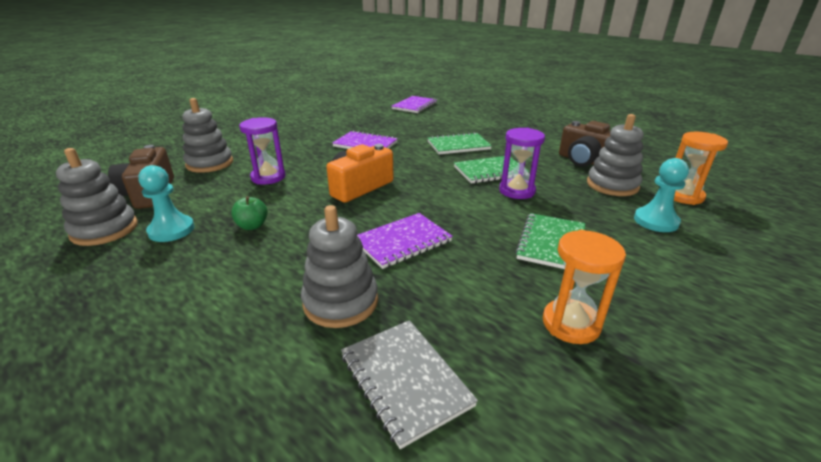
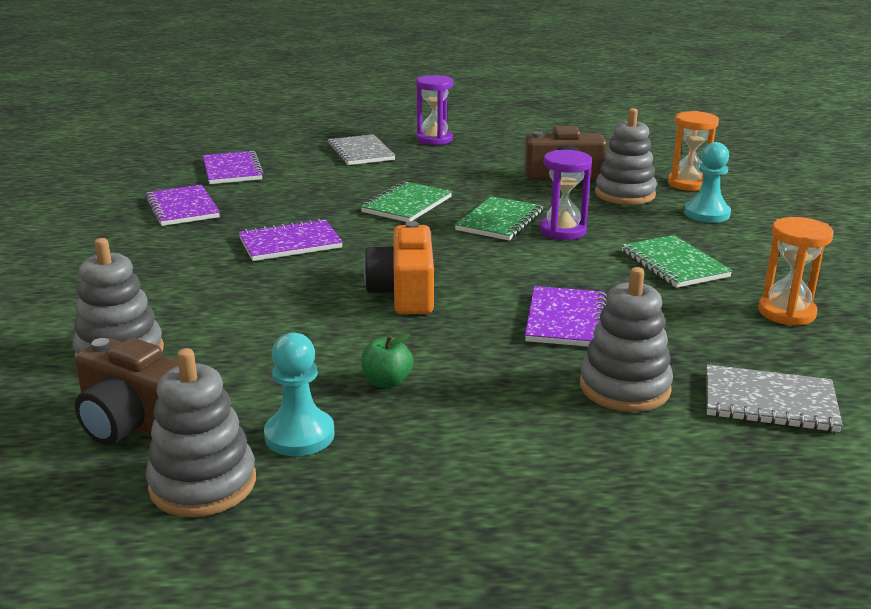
camera: 45 degrees left, 5 degrees down
(268, 177) = (262, 330): purple hourglass -> purple hourglass (434, 139)
(360, 115) = (182, 208): none -> purple notebook
(492, 114) = (361, 152): none -> grey notebook

